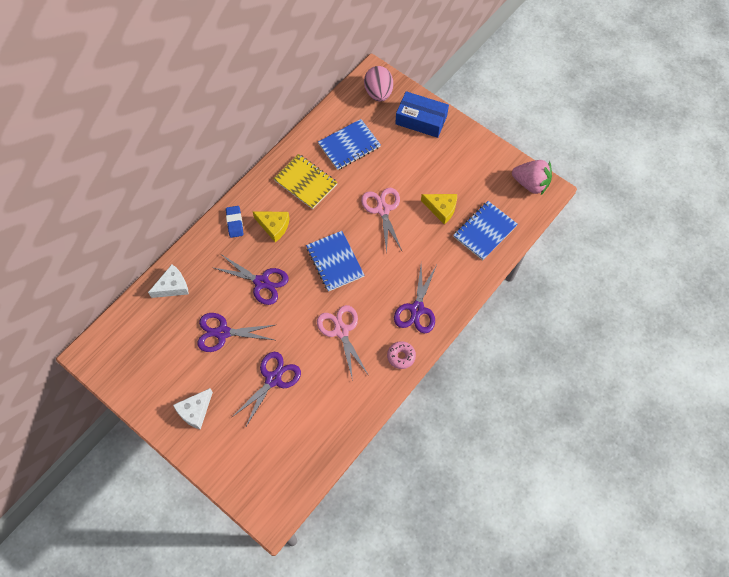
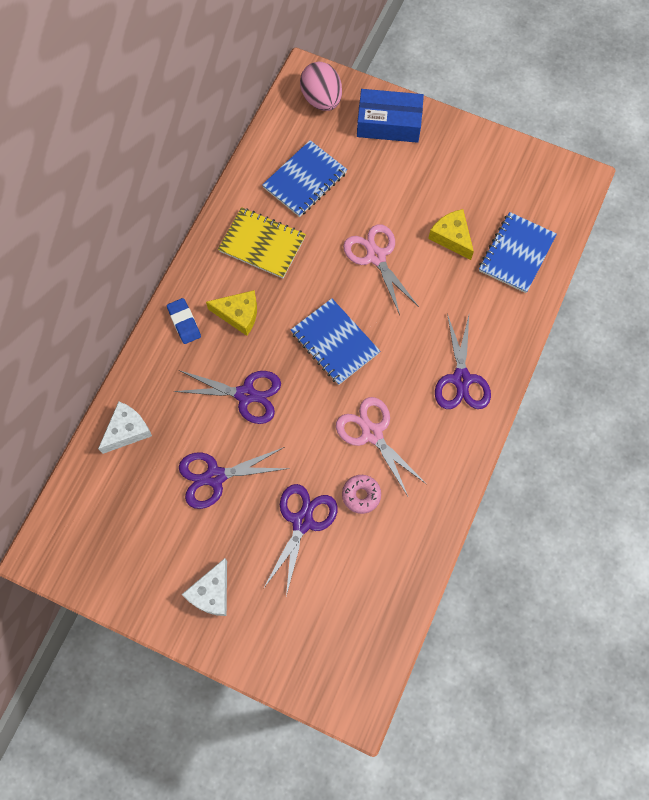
camera: 15 degrees left, 5 degrees up
(401, 356) = (460, 447): pink donut -> pink donut (361, 495)
(441, 209) = (452, 237): yellow cheese -> yellow cheese turned 135 degrees counterclockwise
(530, 184) = (556, 176): pink strawberry -> none

